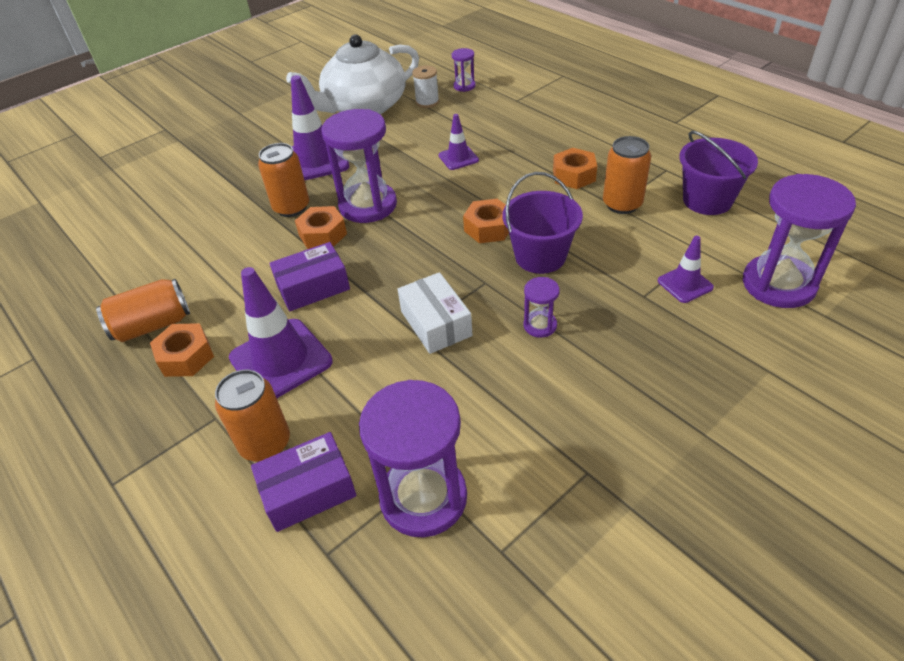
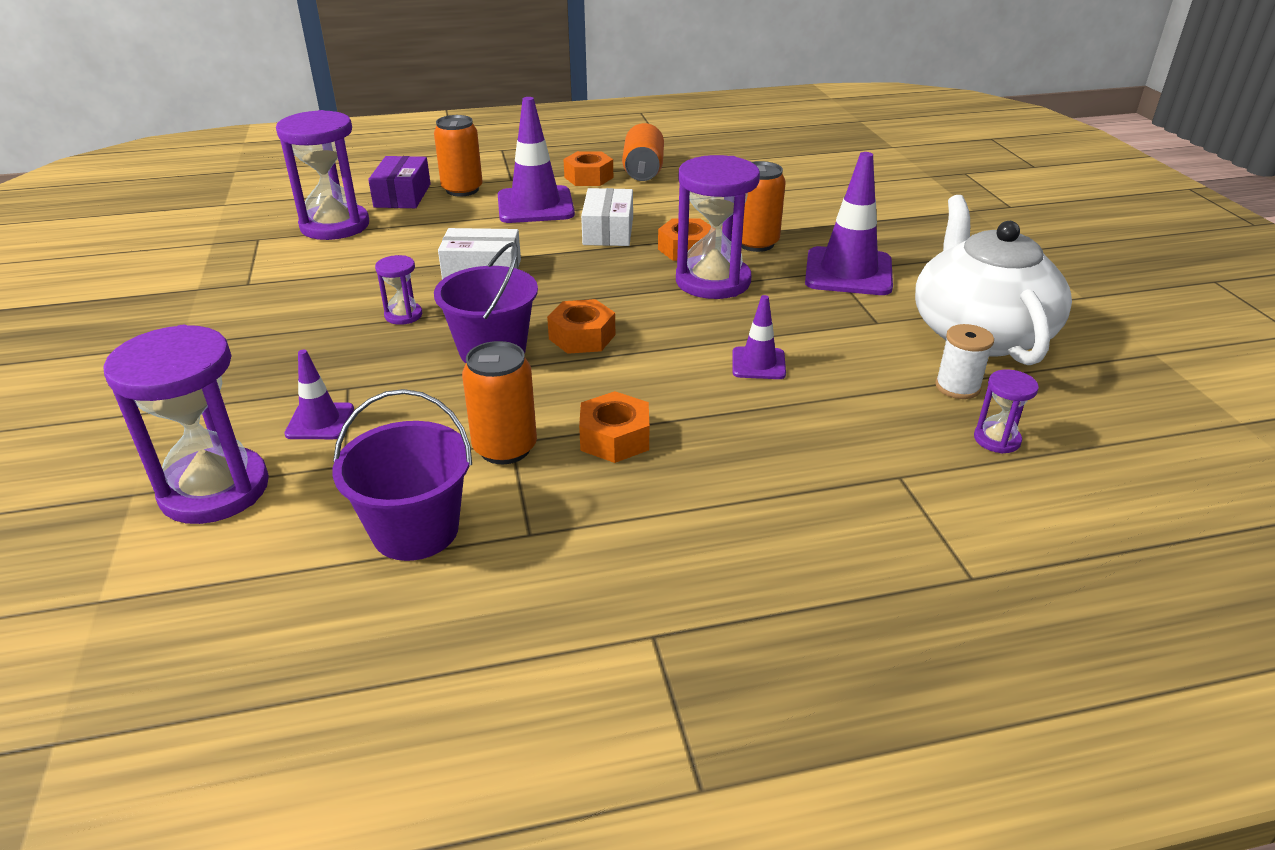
camera: 115 degrees right, 10 degrees down
(313, 287) = (608, 231): purple box -> white box

